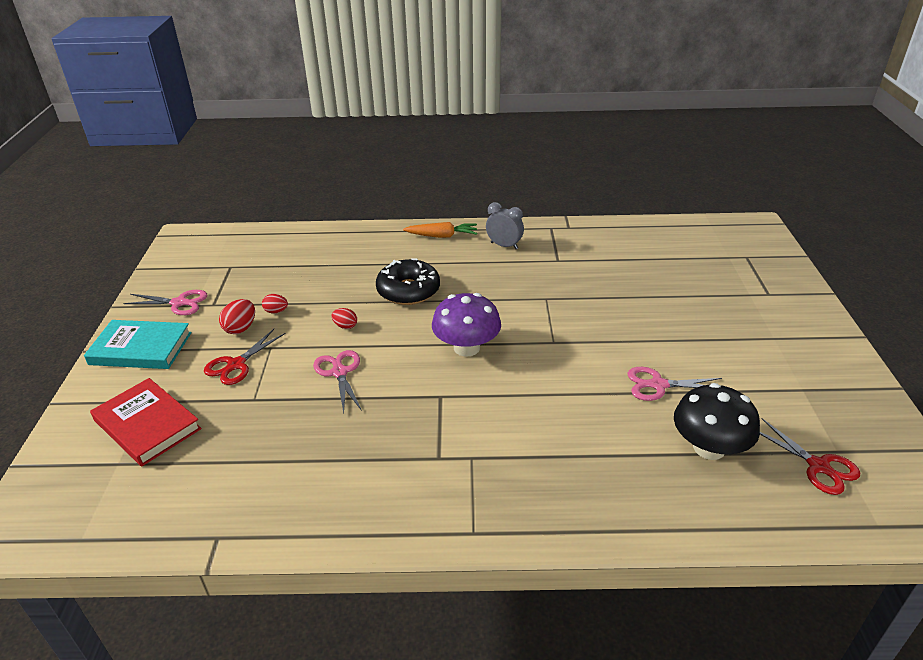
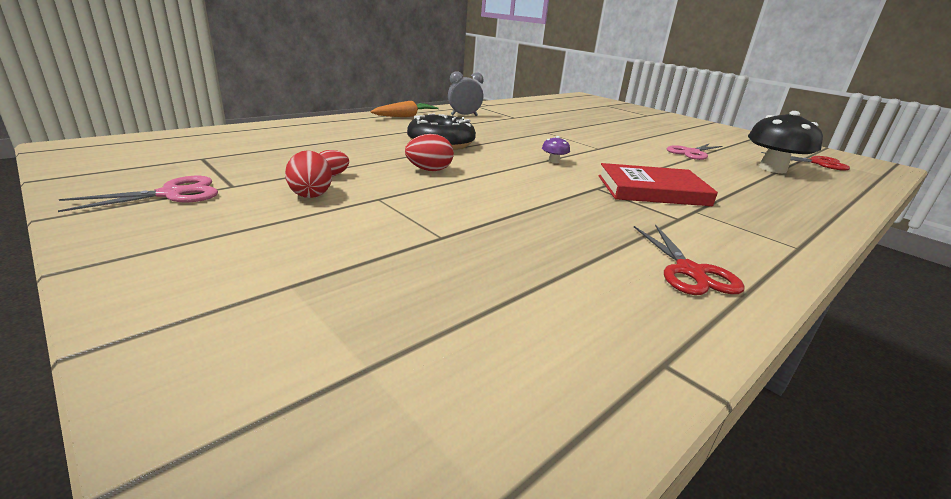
camera: 45 degrees left, 10 degrees down
(141, 348) = (176, 243): turquoise book -> none
(147, 424) = (337, 307): red book -> red book (652, 190)
(236, 364) = (363, 219): red scissors -> red scissors (689, 271)
(339, 372) = (488, 196): pink scissors -> none
(345, 326) = (429, 170): red egg -> red egg, size x1.51
(466, 347) = (553, 161): purple mushroom -> purple mushroom, size x0.41

